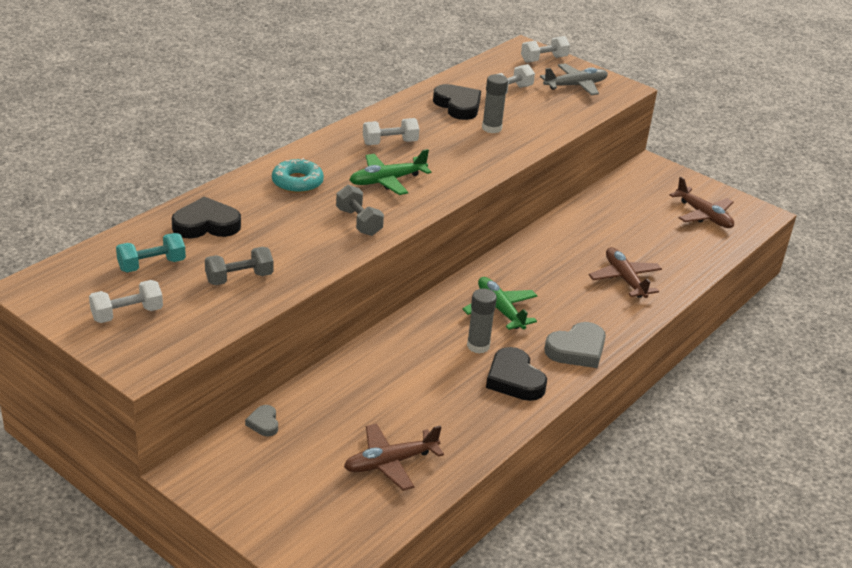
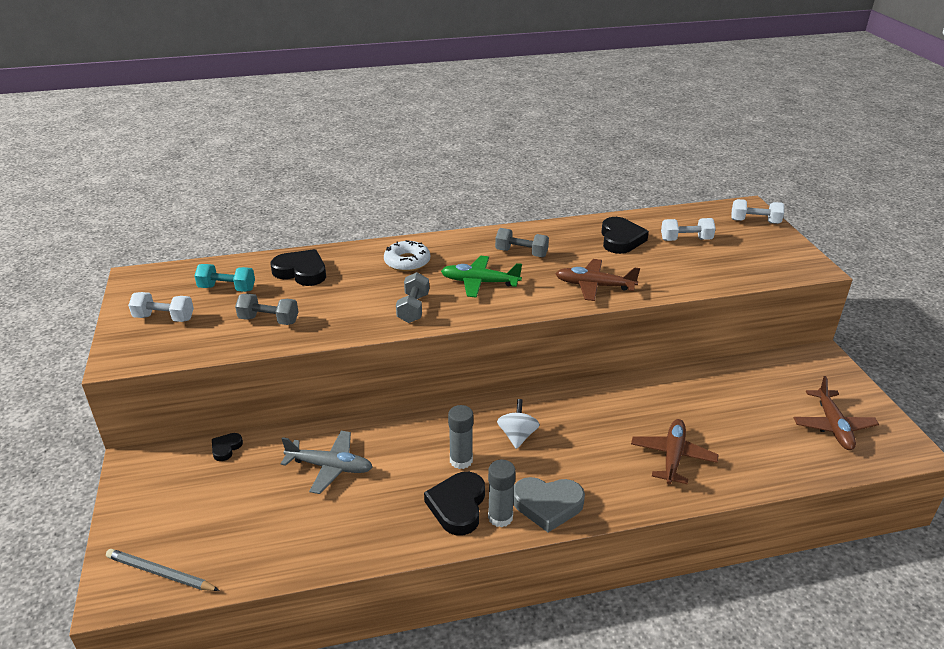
camera: 40 degrees right, 0 degrees up
(264, 423) = (226, 448): grey heart -> black heart
(297, 182) = (407, 262): turquoise donut -> white donut
(339, 537) = (161, 573): none -> grey pencil
(390, 143) = (521, 253): white dumbbell -> grey dumbbell
(390, 463) = (271, 529): brown plane -> brown plane (594, 286)
(491, 128) = (628, 266): grey glue stick -> grey glue stick (500, 517)
(500, 310) = (517, 436): green plane -> white spinning top
(575, 85) = (761, 252): grey plane -> grey plane (330, 467)

